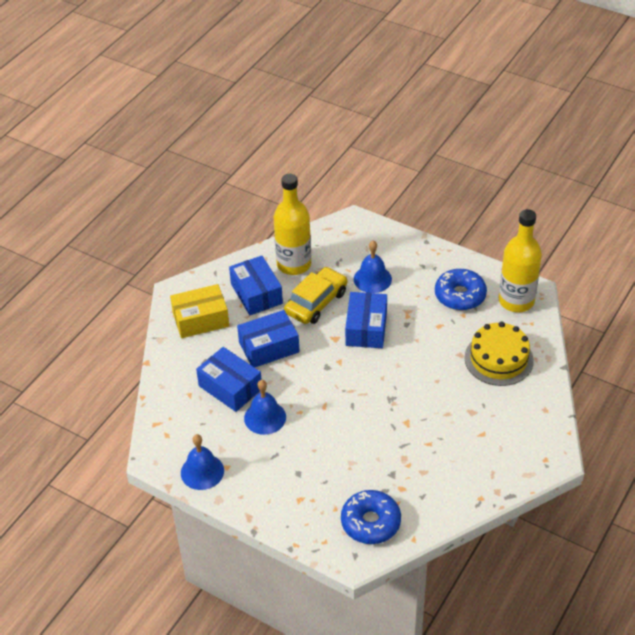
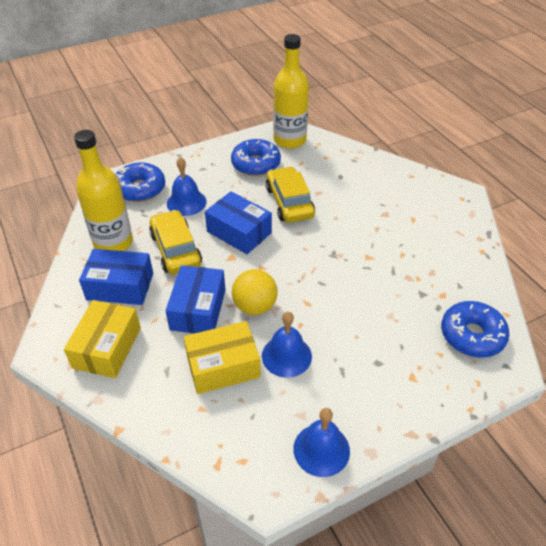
camera: 60 degrees left, 0 degrees up
(230, 387) = (223, 366): blue box -> yellow box
(297, 377) = (255, 306): none -> yellow ball
(363, 243) = (140, 189): none -> blue donut
(430, 341) = (289, 202): none -> yellow car
(498, 359) = (341, 175): yellow cake -> none

